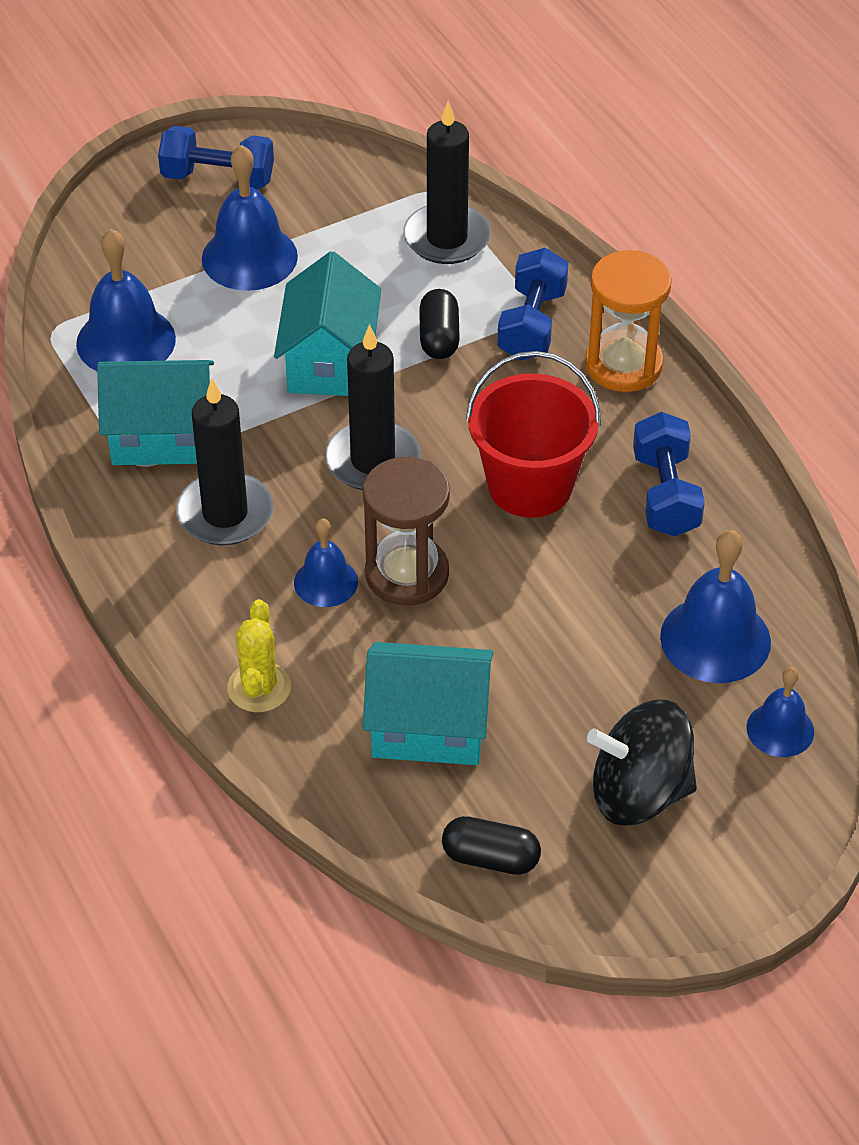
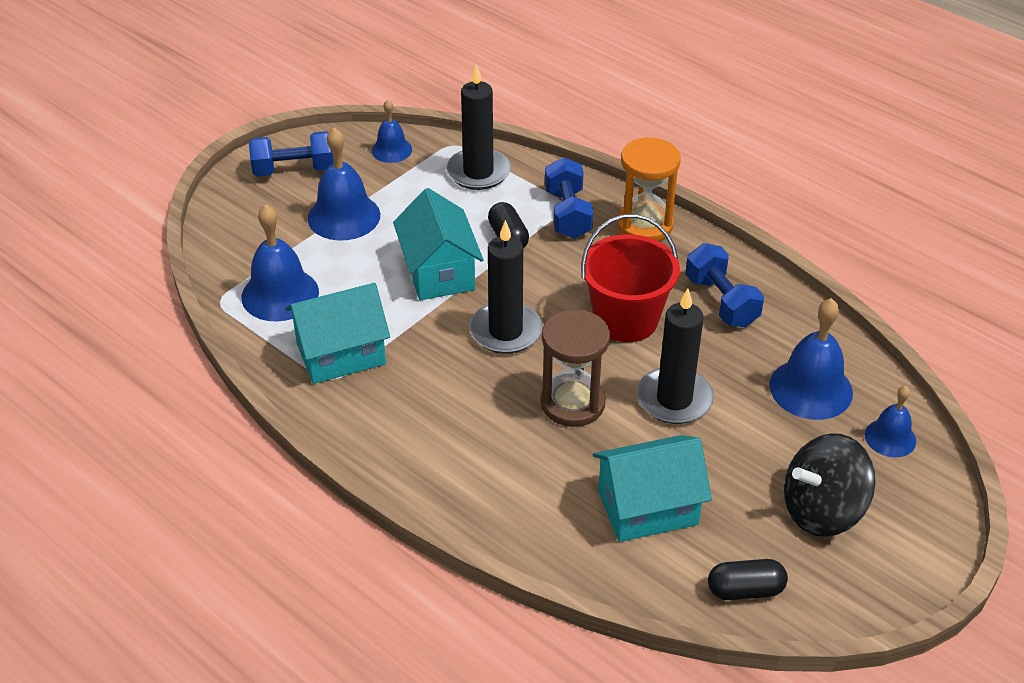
camera: 20 degrees left, 5 degrees down
(225, 513) = (416, 396): black candle -> black candle (674, 399)
(259, 687) = (507, 515): yellow cactus -> none
(326, 582) = (516, 425): blue bell -> blue bell (391, 150)

